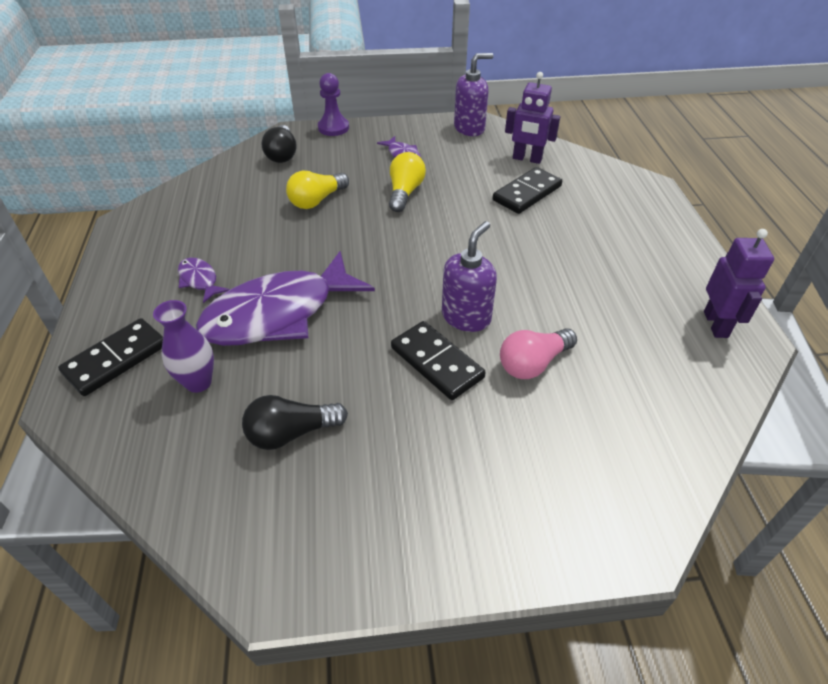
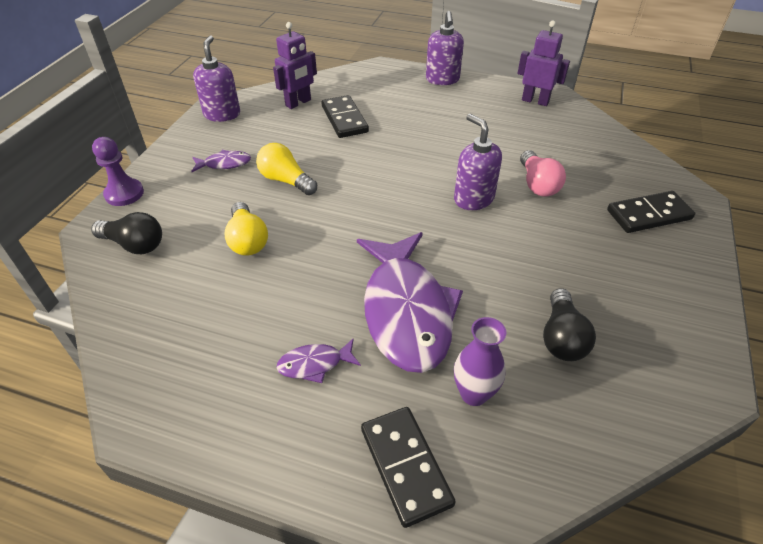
camera: 65 degrees left, 0 degrees up
(437, 362) = (516, 230): black domino -> black domino (648, 215)
(675, 235) = (442, 79): none -> purple soap dispenser

